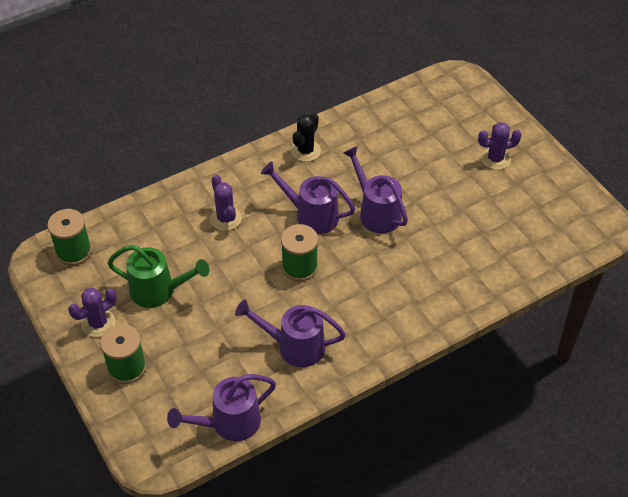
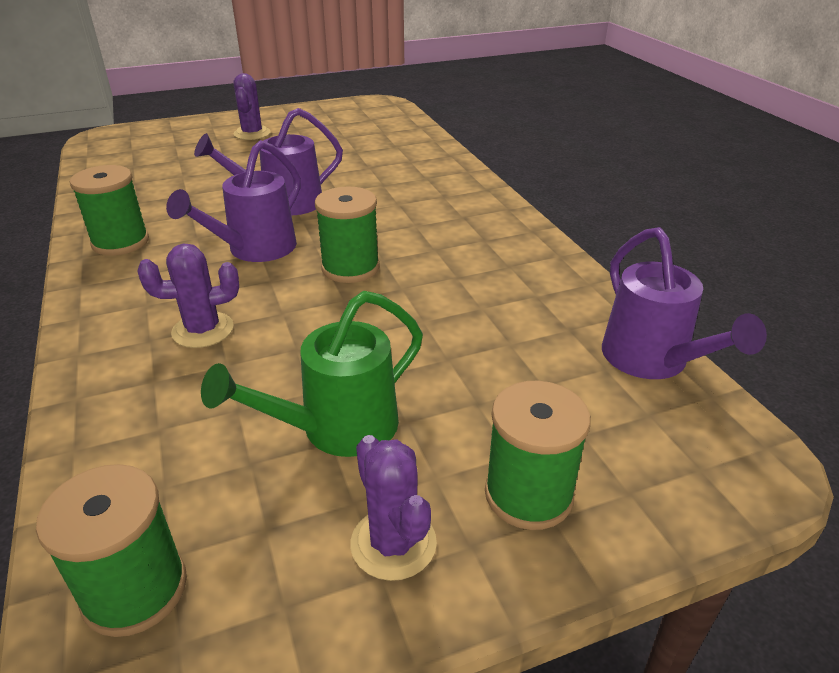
camera: 80 degrees left, 15 degrees down
(159, 291) = (336, 429): green watering can -> green watering can turned 150 degrees counterclockwise
(294, 346) = (500, 286): purple watering can -> none
(305, 151) = (120, 242): black cactus -> green spool

